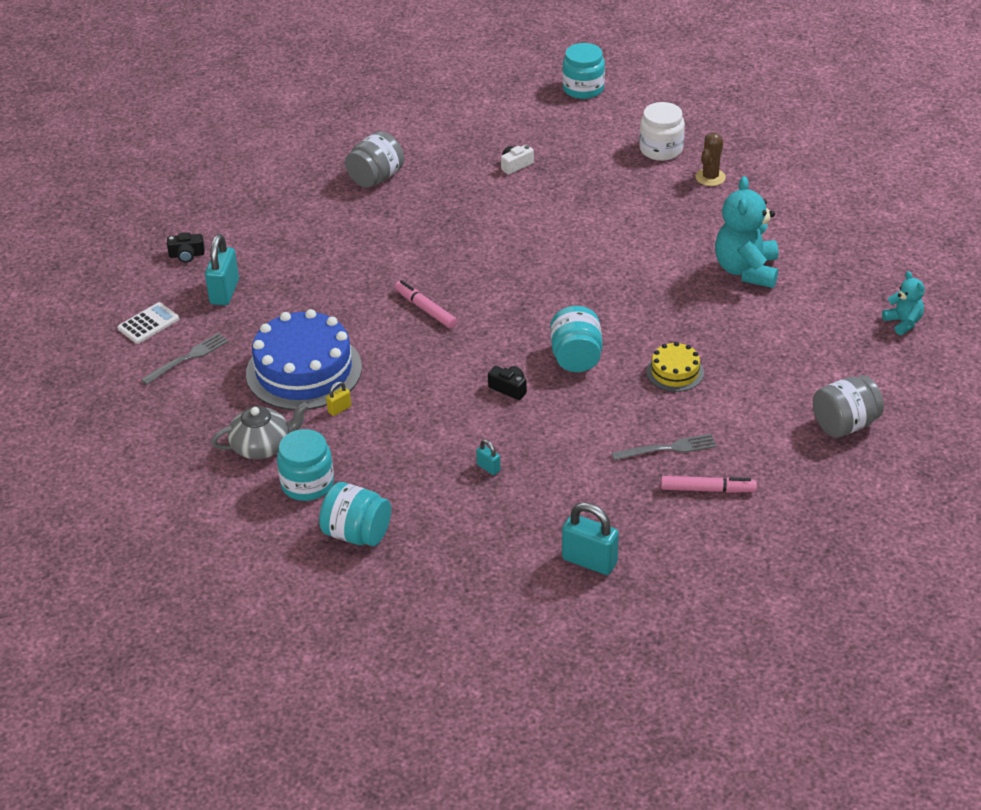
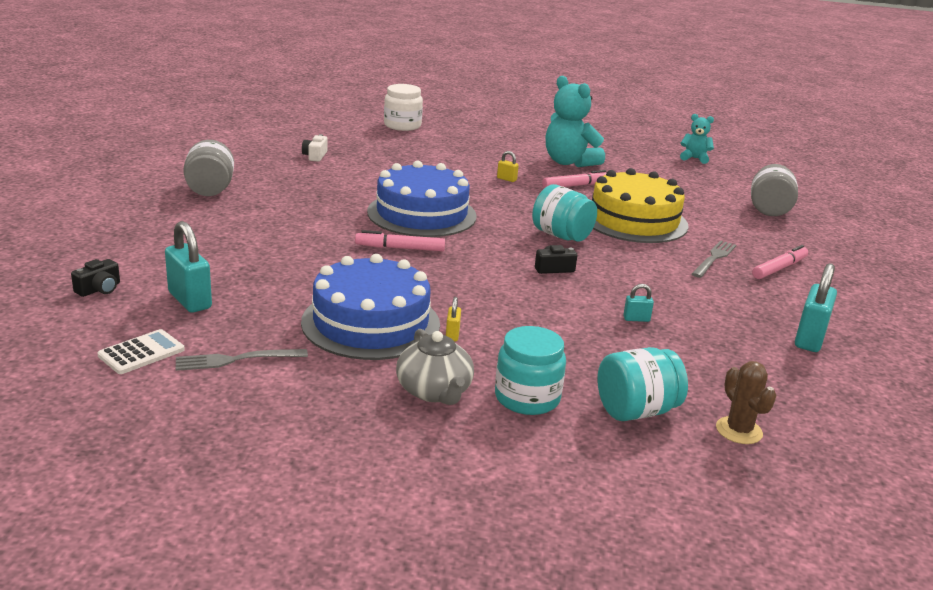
camera: 50 degrees left, 15 degrees down
(148, 324) = (141, 353): white calculator -> white calculator turned 45 degrees clockwise
(188, 357) = (235, 360): grey fork -> grey fork turned 105 degrees counterclockwise
(262, 446) = (434, 391): grey teapot -> grey teapot turned 135 degrees clockwise
(499, 278) = (422, 214): none -> blue cake
(583, 89) = (291, 111): turquoise jar -> none
(589, 561) = (809, 339): turquoise padlock -> turquoise padlock turned 45 degrees counterclockwise
(642, 267) = (506, 179): none -> yellow padlock
(675, 372) = (634, 220): yellow cake -> yellow cake, size x2.04
(696, 305) = (576, 185): none -> pink marker
(710, 177) = (459, 130): brown cactus -> brown cactus (739, 430)

